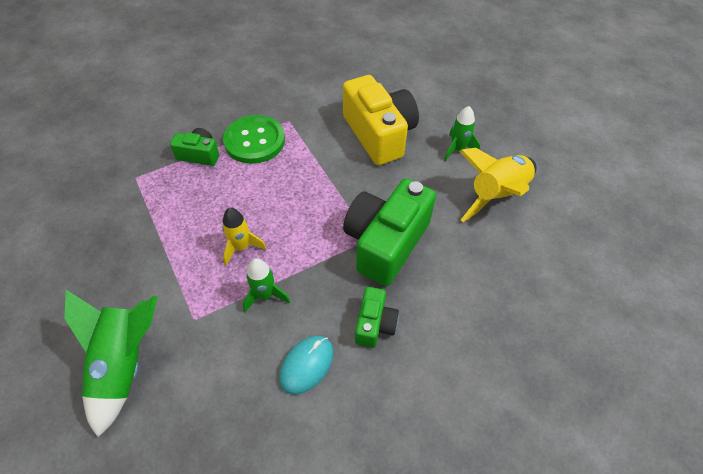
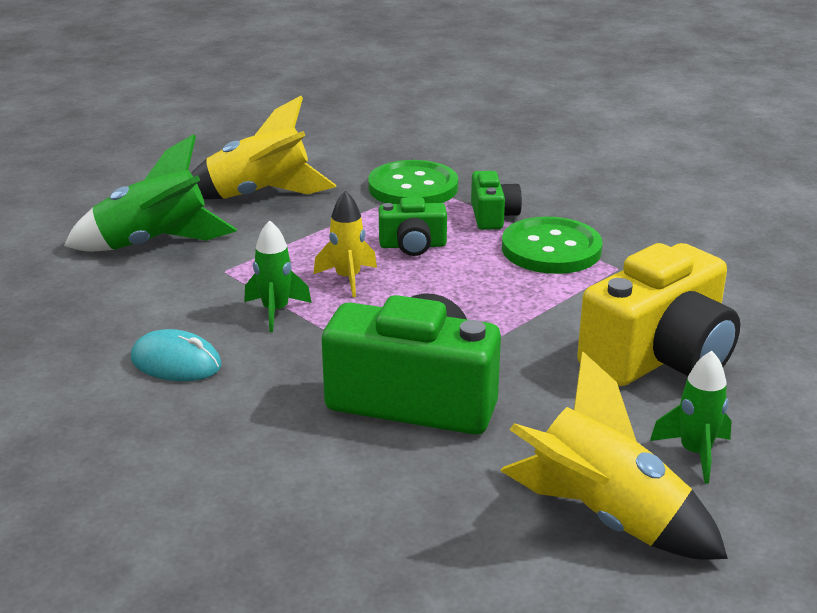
camera: 75 degrees right, 25 degrees down
(85, 278) = (260, 195): none -> yellow rocket
(134, 184) = (413, 187): none -> green button
(375, 324) = (256, 410): green camera -> green camera (413, 245)

